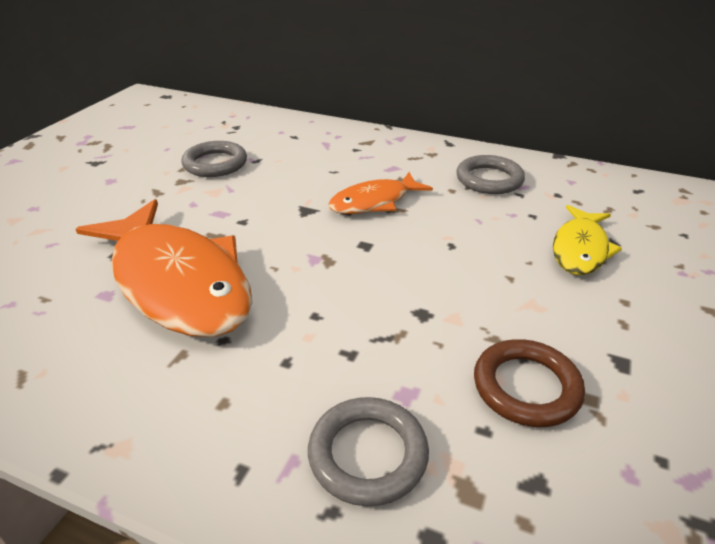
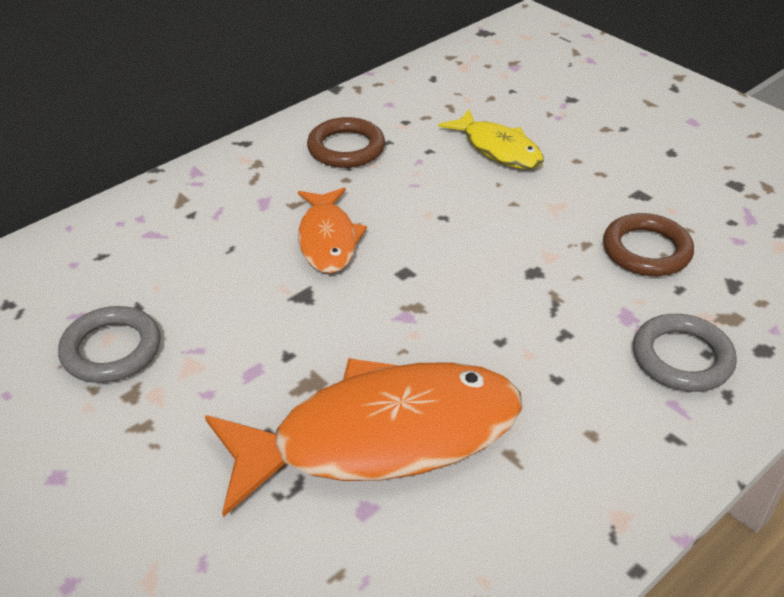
camera: 65 degrees left, 5 degrees up
(489, 179) = (346, 148): grey ring -> brown ring

